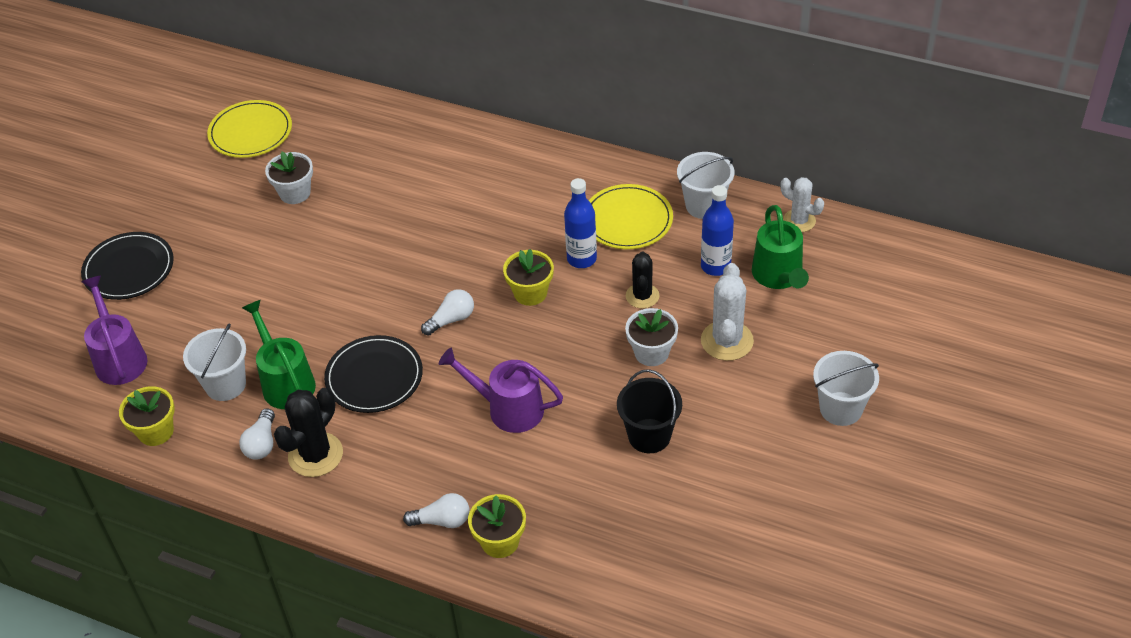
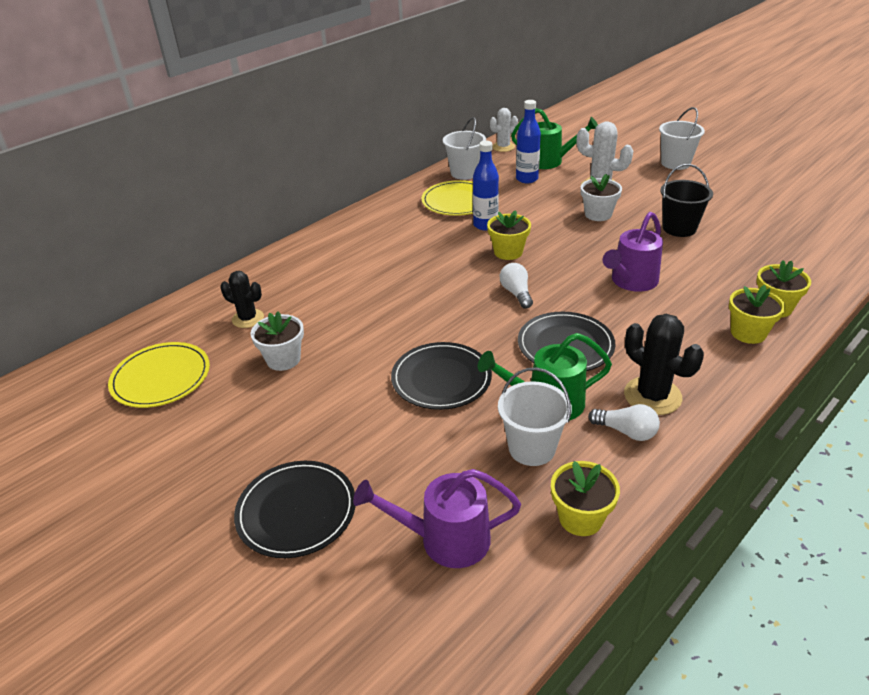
camera: 70 degrees left, 10 degrees down
(298, 302) = (441, 379): none -> black plate
(442, 521) = (748, 333): white light bulb -> yellow flower pot
(642, 296) = (539, 208): black cactus -> black cactus (248, 318)

